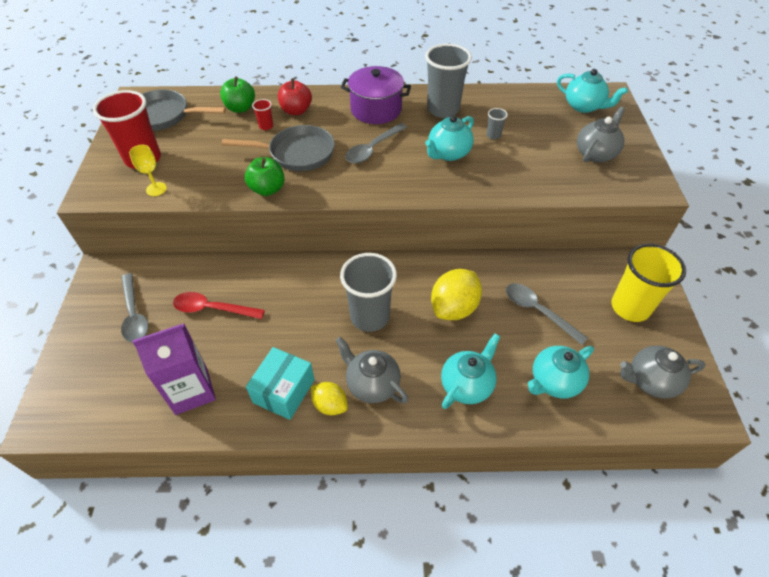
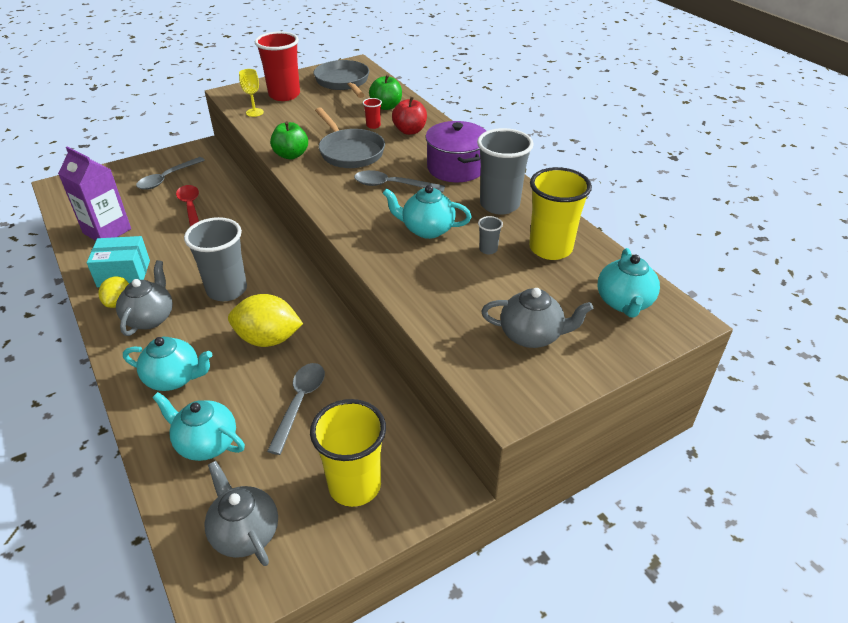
camera: 60 degrees right, 10 degrees down
(511, 110) = (550, 248): none -> yellow cup

